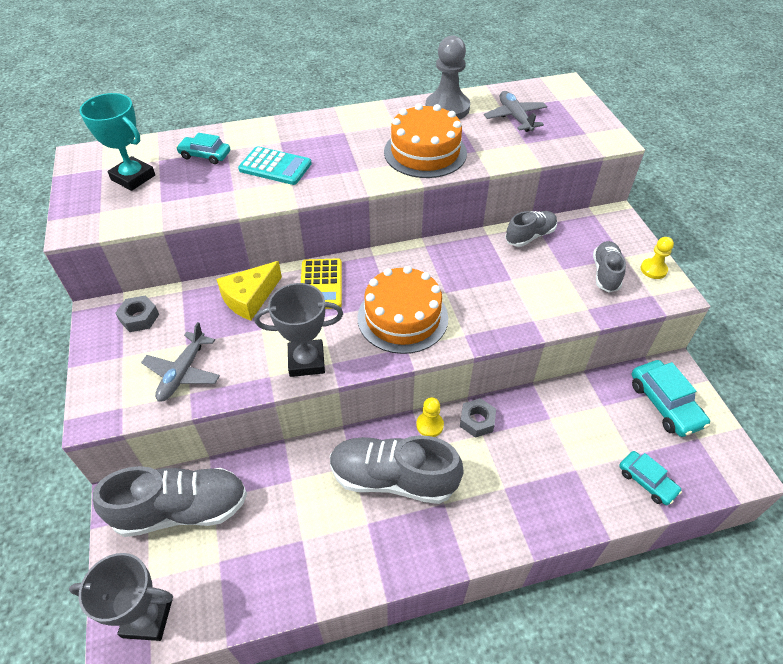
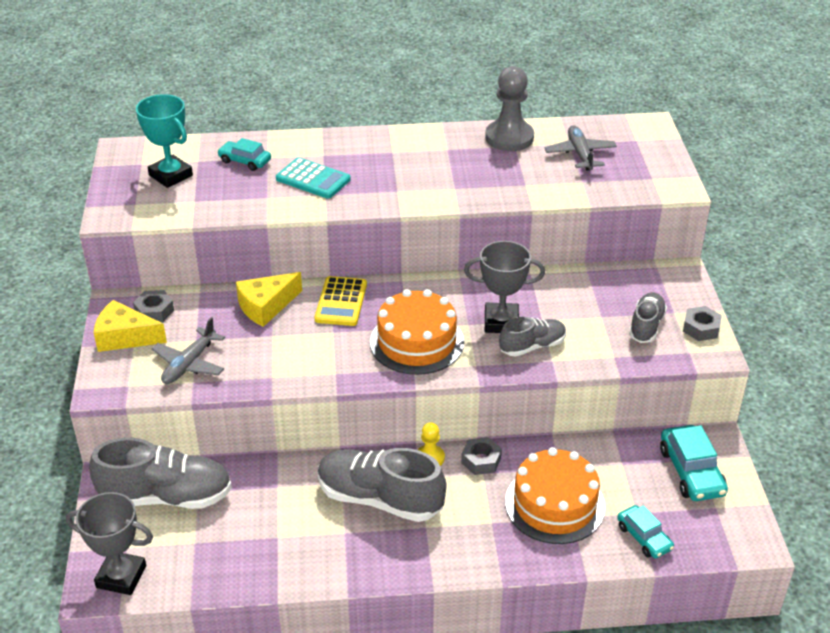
camera: 10 degrees right, 10 degrees down
(112, 350) = (125, 337): none -> yellow cheese
(306, 361) = (310, 369): grey trophy -> grey trophy (501, 322)
(425, 152) = (471, 180): orange cake -> orange cake (554, 504)
(530, 236) = (576, 280): grey shoe -> grey shoe (532, 346)
(653, 269) = (701, 328): yellow pawn -> grey nut

